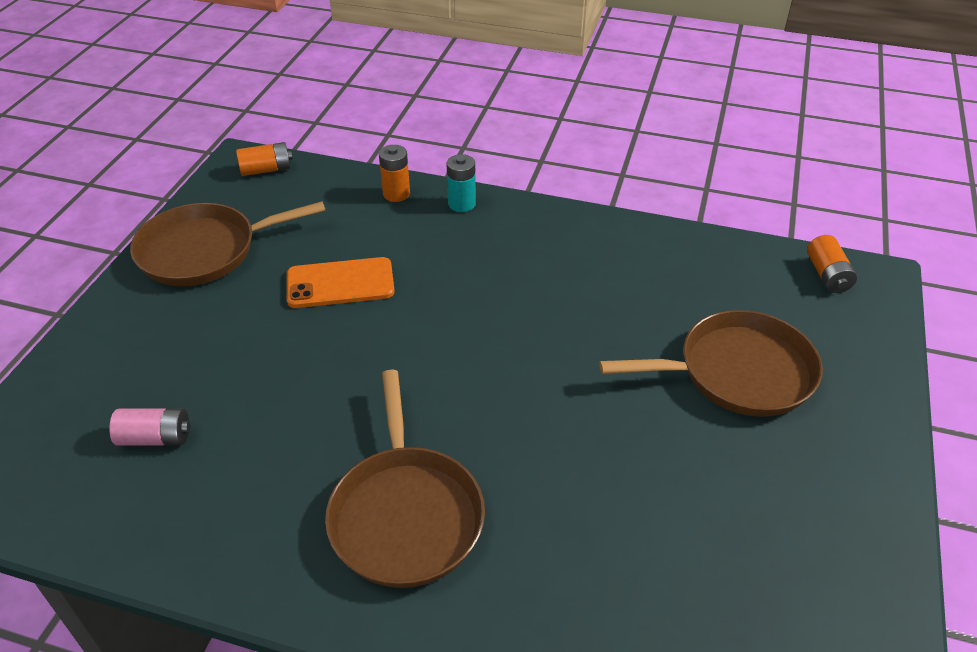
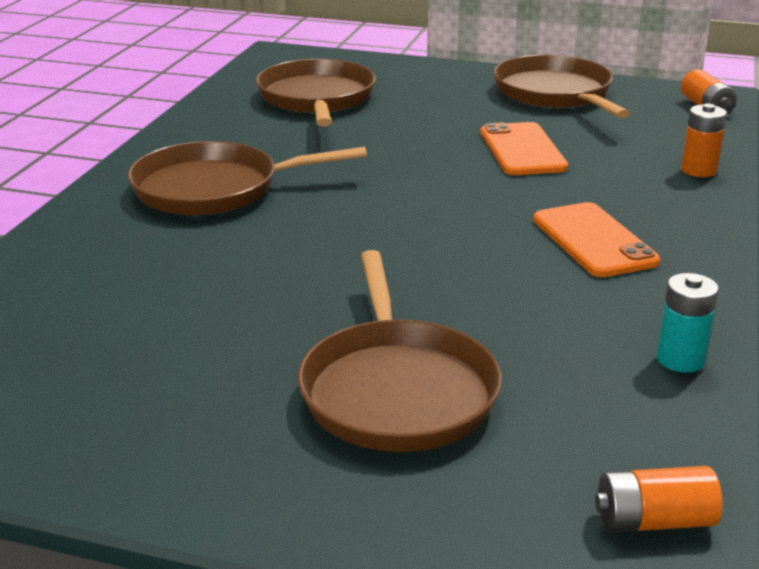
camera: 90 degrees right, 15 degrees down
(155, 438) = (316, 98): pink battery -> brown pan
(461, 204) = (699, 207): turquoise battery -> turquoise battery (680, 359)
(516, 261) = (594, 240): none -> orange phone

